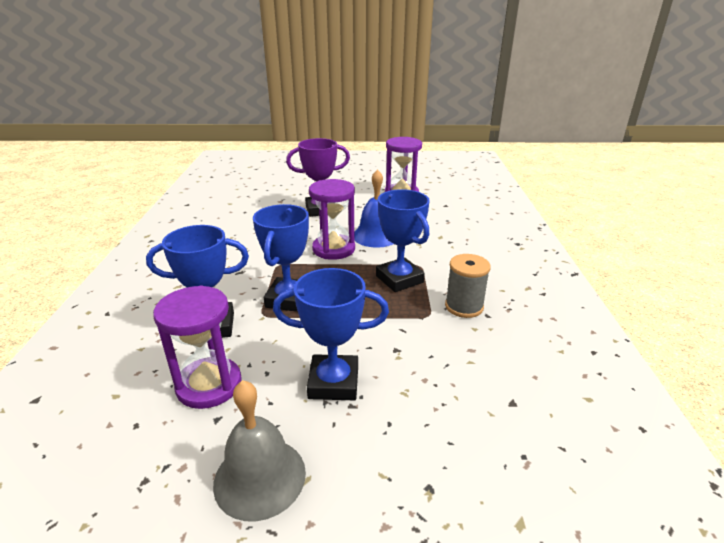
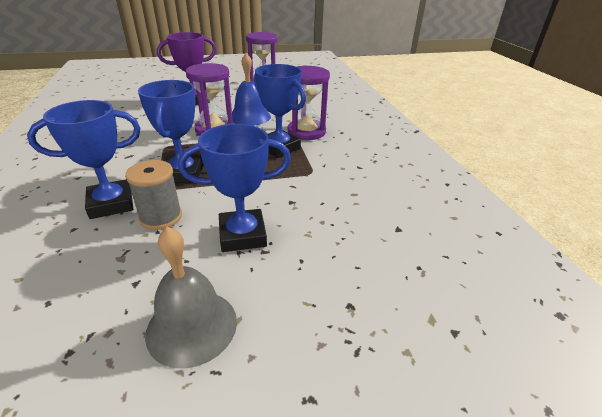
camera: 15 degrees left, 5 degrees up
(209, 385) = (120, 254): purple hourglass -> purple hourglass (306, 132)
(464, 306) = (338, 163): grey spool -> grey spool (161, 217)

